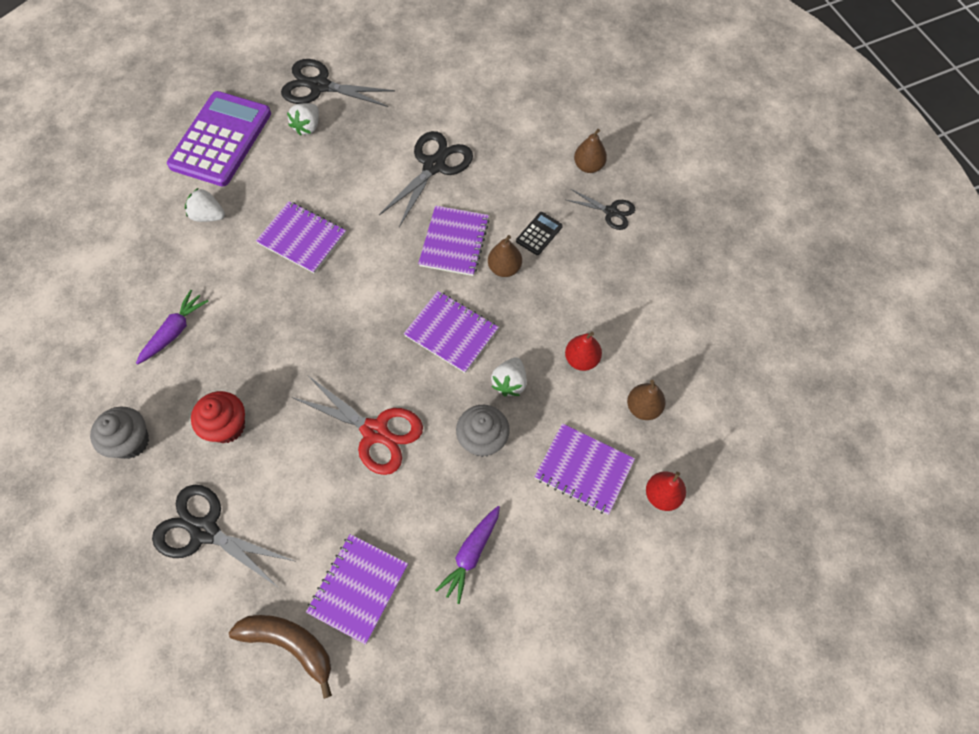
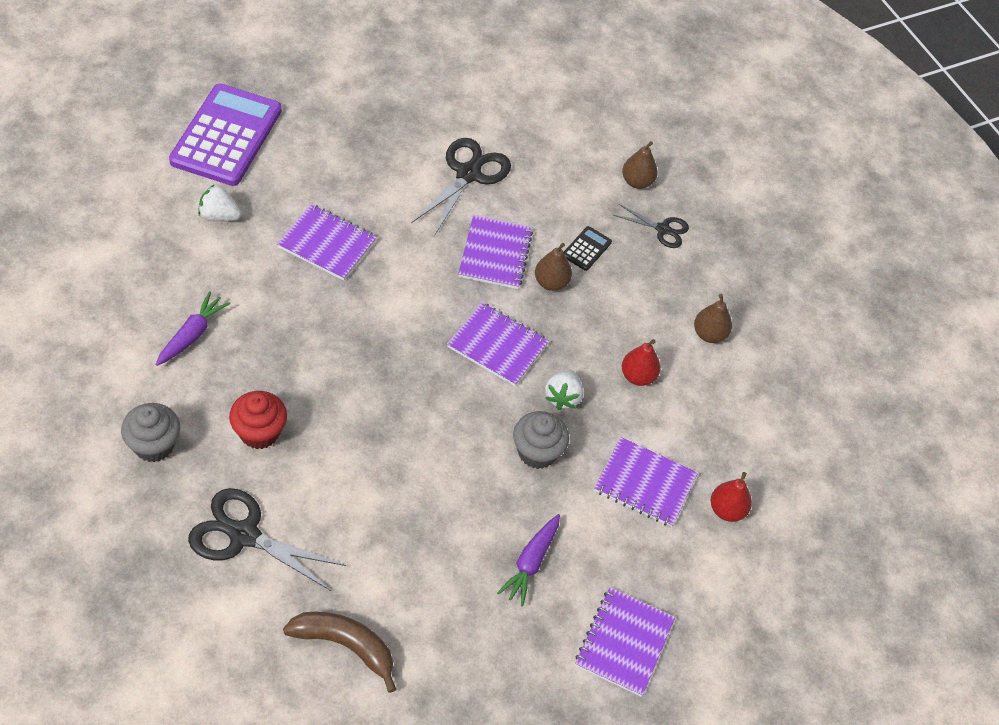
camera: 10 degrees left, 10 degrees down
(307, 127) = (324, 127): white strawberry -> none
(320, 86) = (334, 84): black scissors -> none
(358, 588) = (414, 593): purple notebook -> purple notebook (624, 643)
(375, 431) = (421, 441): red scissors -> none
(643, 407) = (704, 425): brown pear -> brown pear (709, 334)

